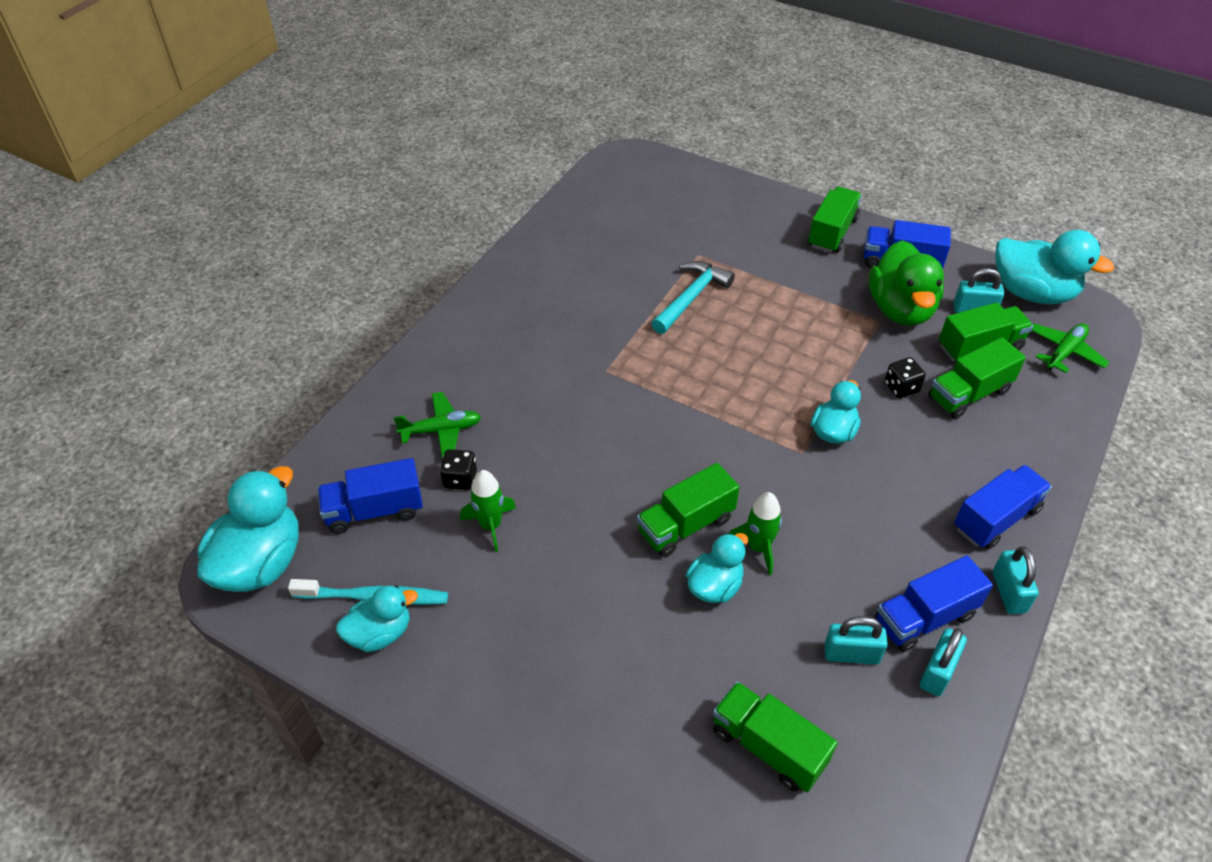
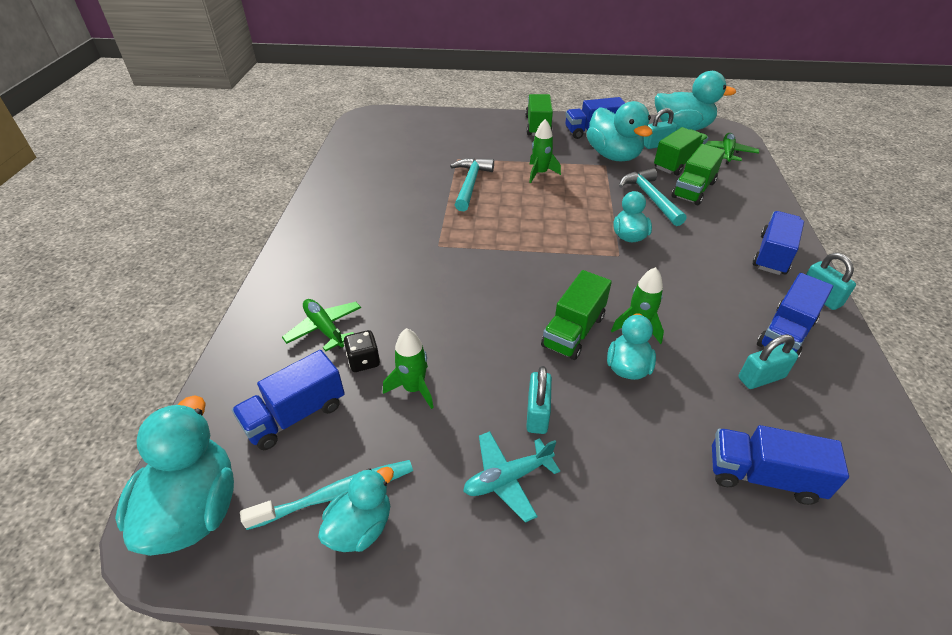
camera: 25 degrees left, 5 degrees down
(441, 430) = (324, 329): green plane -> green plane turned 90 degrees counterclockwise
(525, 645) = (507, 479): none -> turquoise plane
(768, 747) = (763, 476): green truck -> blue truck
(785, 308) = (540, 173): none -> green rocket
(900, 309) = (613, 156): green duck -> turquoise duck
(901, 387) = (650, 198): black dice -> turquoise hammer
(937, 672) = (825, 366): turquoise padlock -> turquoise padlock (537, 414)

